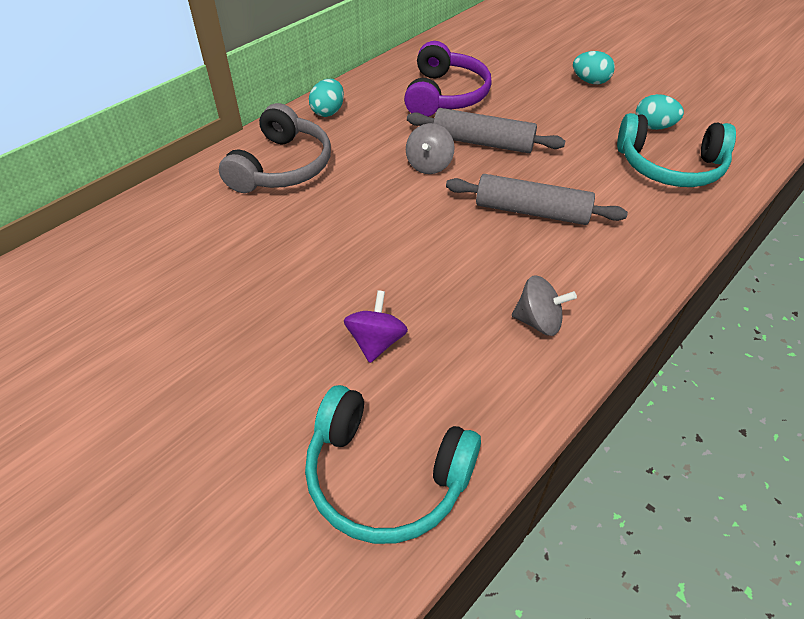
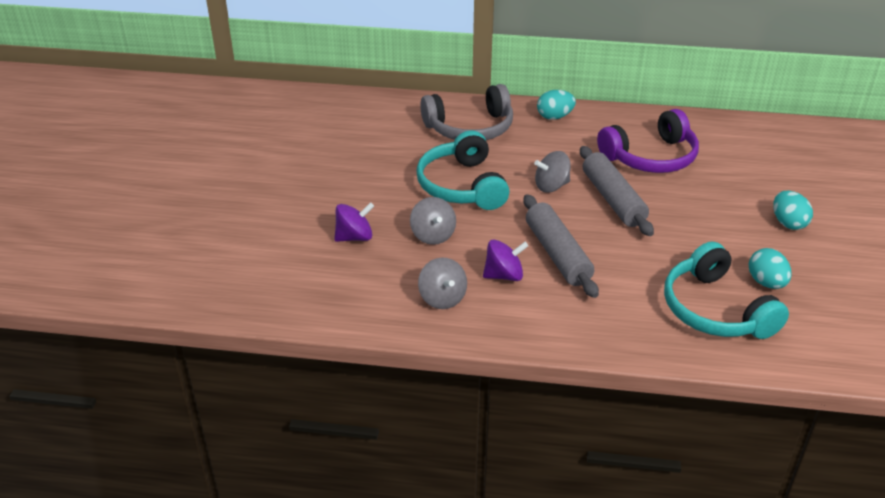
camera: 55 degrees right, 10 degrees down
(385, 476) = (261, 283): turquoise headphones -> turquoise headphones (462, 186)
(430, 278) = (433, 235): none -> grey spinning top
(535, 260) = (504, 275): none -> purple spinning top

